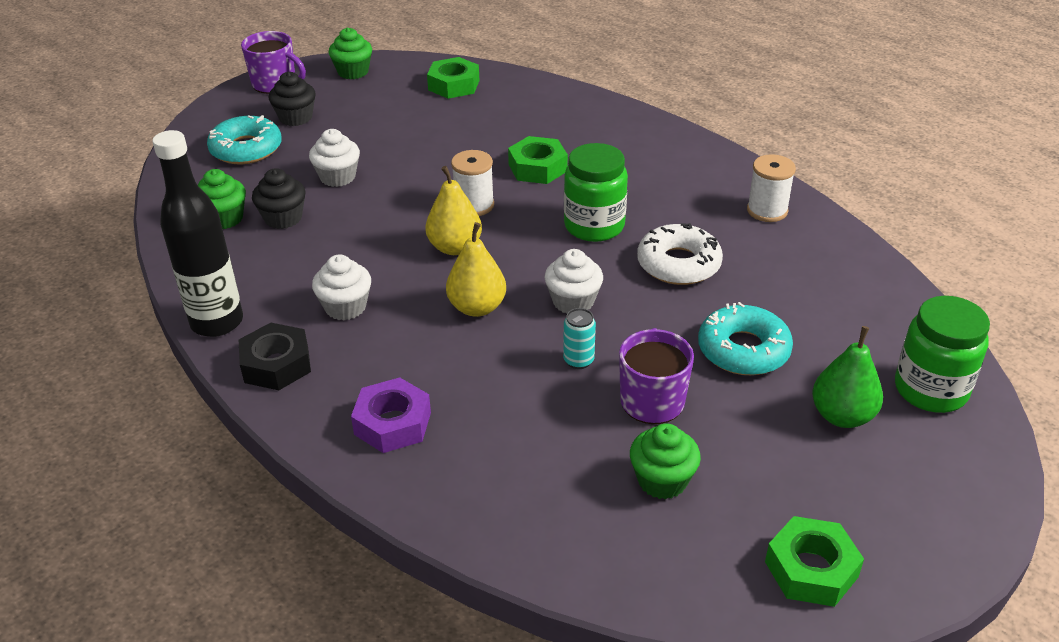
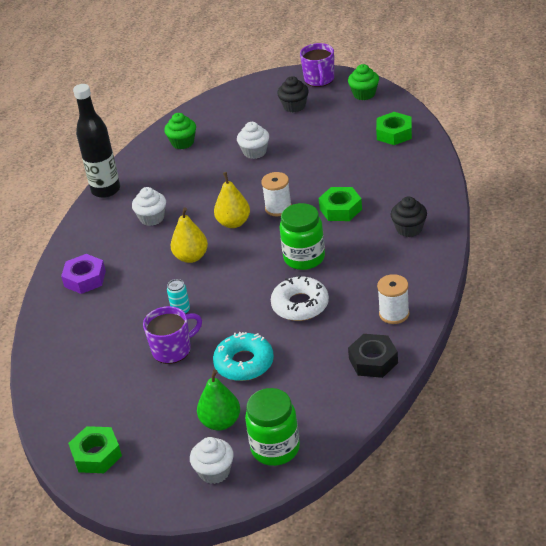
camera: 60 degrees right, 0 degrees up
(246, 149) = (247, 111): turquoise donut -> none
(276, 364) = (93, 224): black nut -> black nut (373, 361)
(283, 218) = (201, 158): black cupcake -> black cupcake (409, 229)
(573, 301) = (227, 285): white cupcake -> white cupcake (214, 472)
(662, 480) = (117, 380): green cupcake -> none

